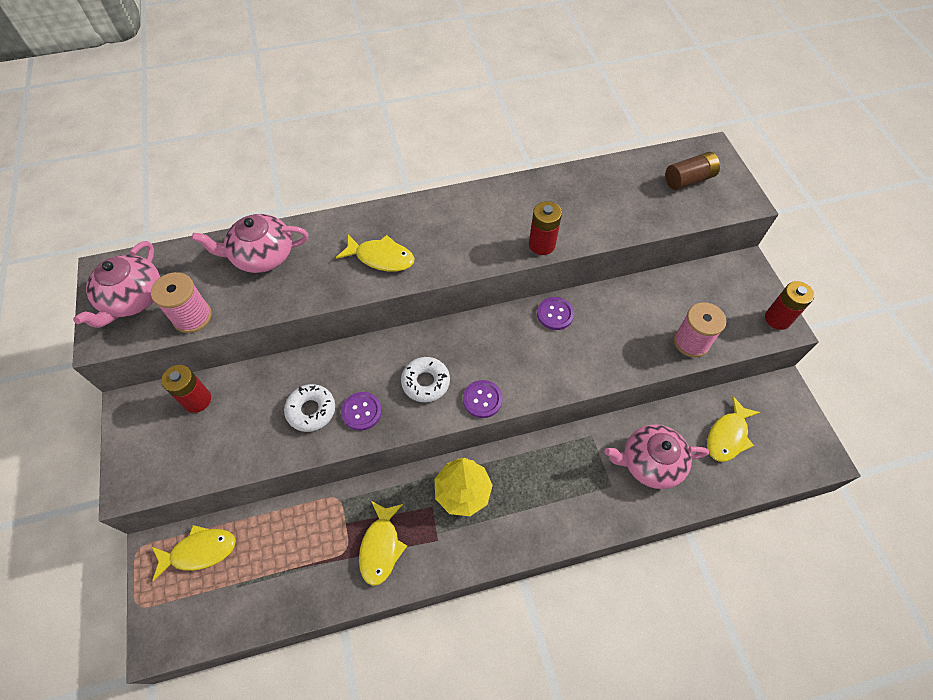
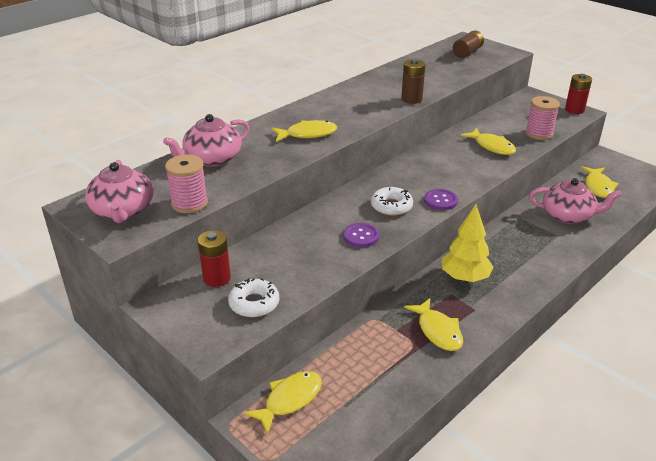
camera: 30 degrees left, 25 degrees down
(311, 410) = (321, 249): white donut -> white donut (254, 303)
(542, 244) = (411, 99): red battery -> brown battery
(555, 314) = (442, 148): purple button -> none
(614, 338) = (492, 146): none -> yellow fish
(650, 462) = (568, 215): pink teapot -> pink teapot turned 135 degrees counterclockwise

